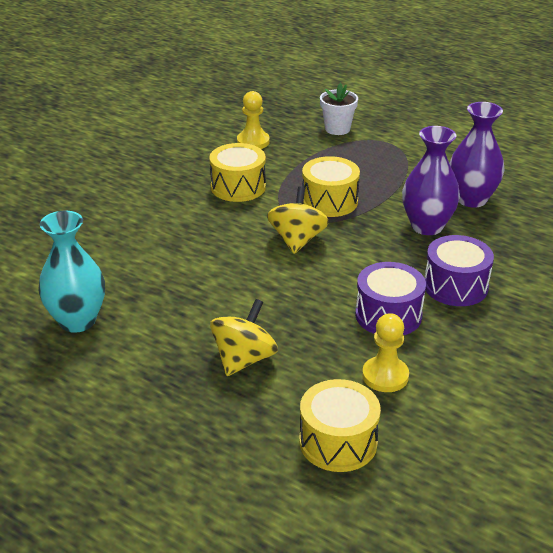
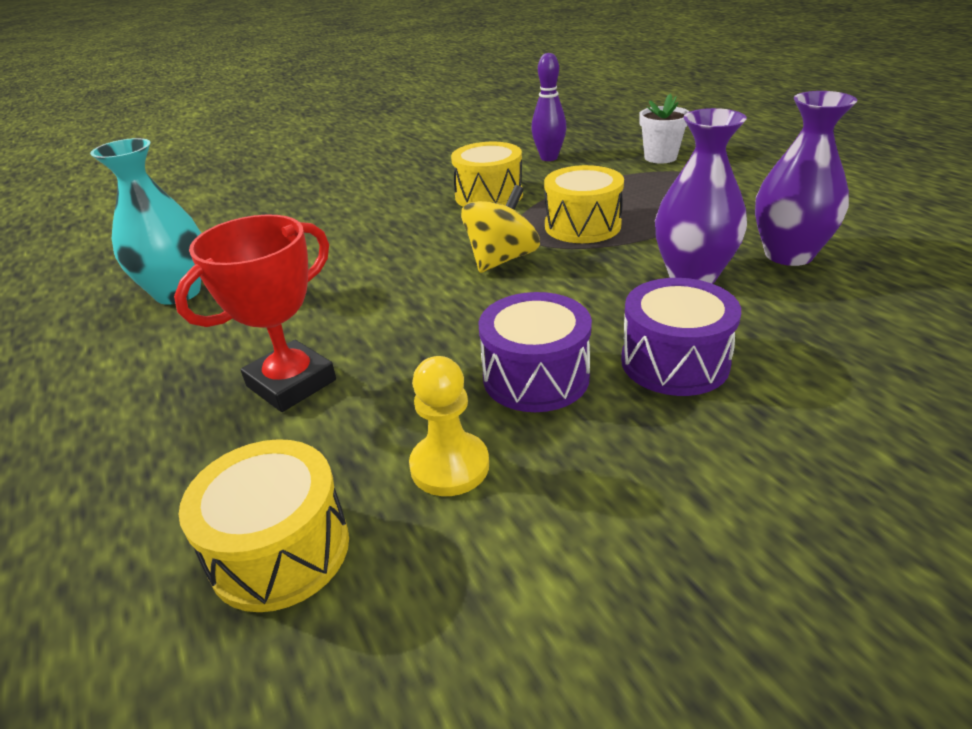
camera: 30 degrees right, 0 degrees up
(244, 359) = (291, 383): yellow spinning top -> red trophy
(253, 142) = (549, 158): yellow pawn -> purple bowling pin

